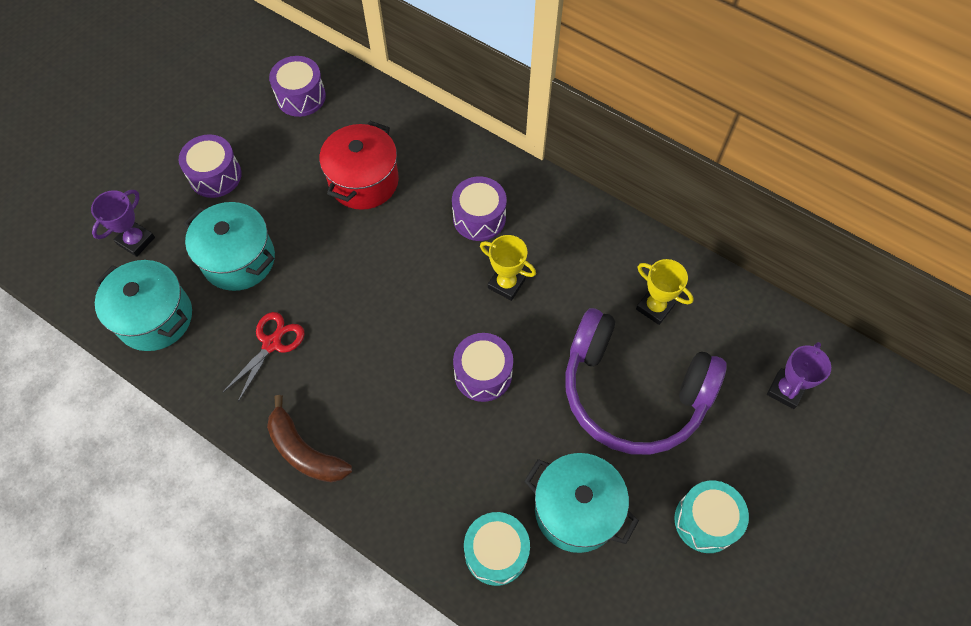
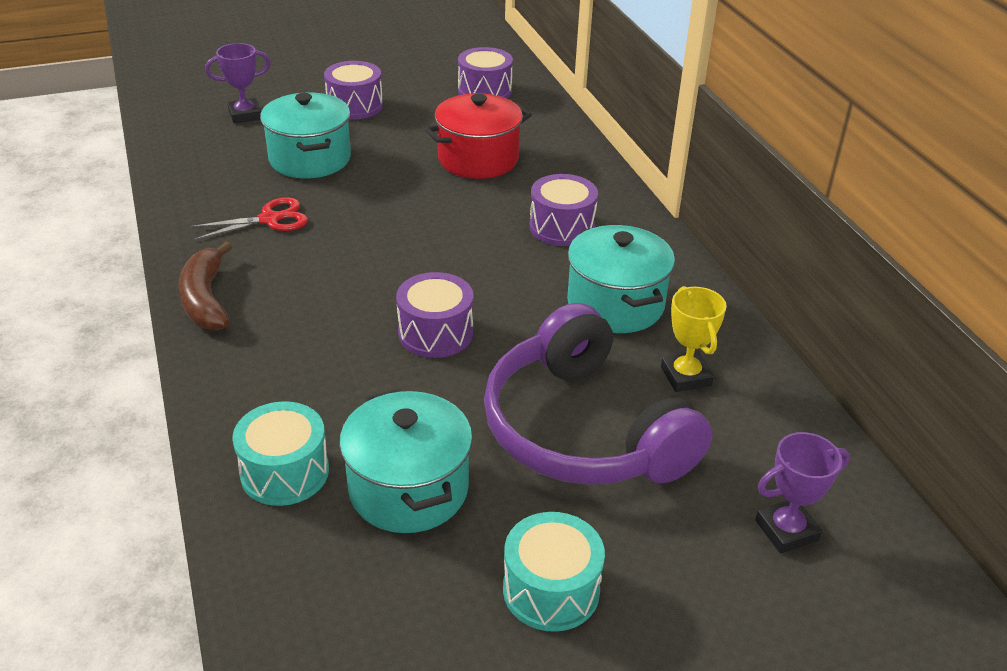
camera: 35 degrees right, 25 degrees down
(155, 317) = (200, 162): turquoise pot -> turquoise pot (615, 304)
(506, 284) = (536, 282): yellow trophy -> none

